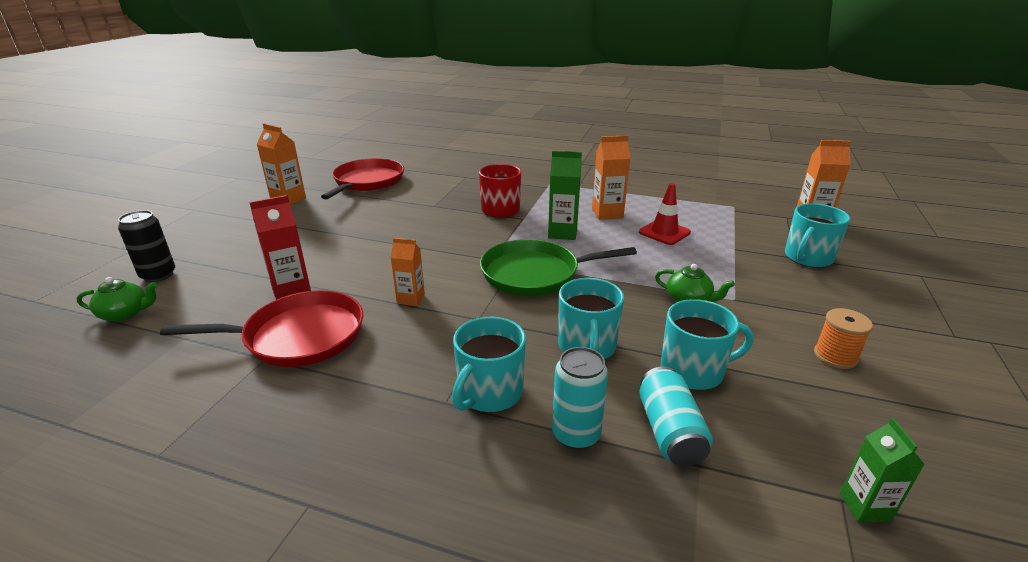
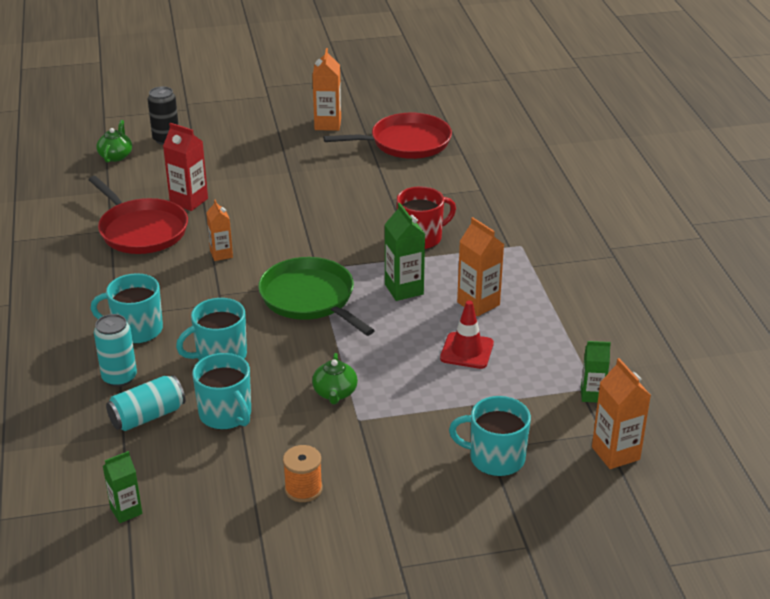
camera: 60 degrees right, 5 degrees up
(125, 314) = (116, 156): green teapot -> green teapot turned 135 degrees counterclockwise
(742, 209) = (592, 395): none -> green carton

